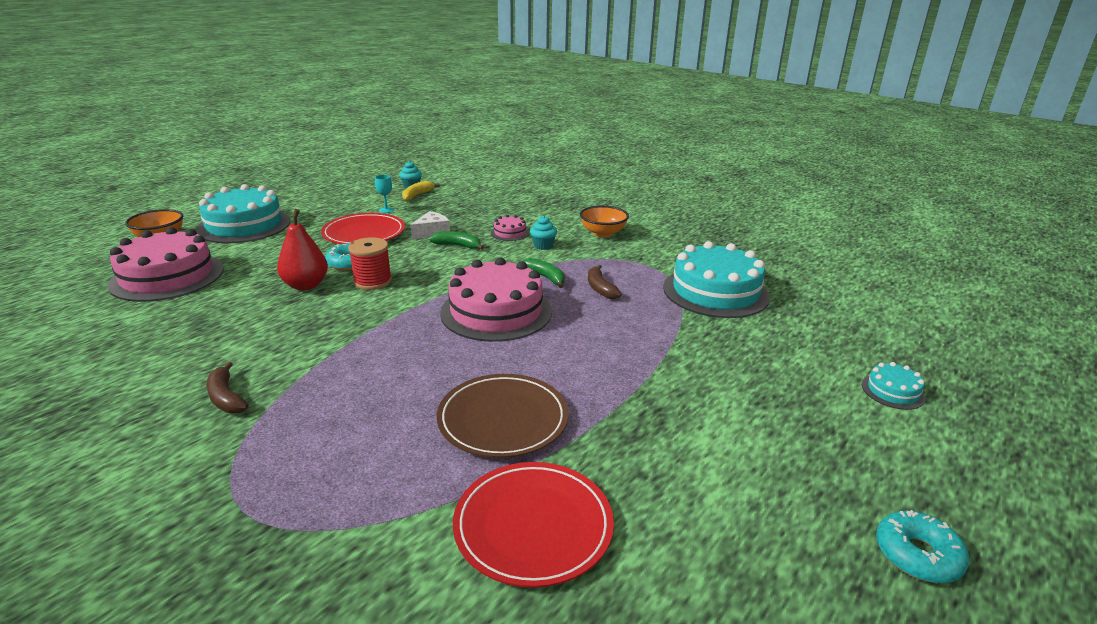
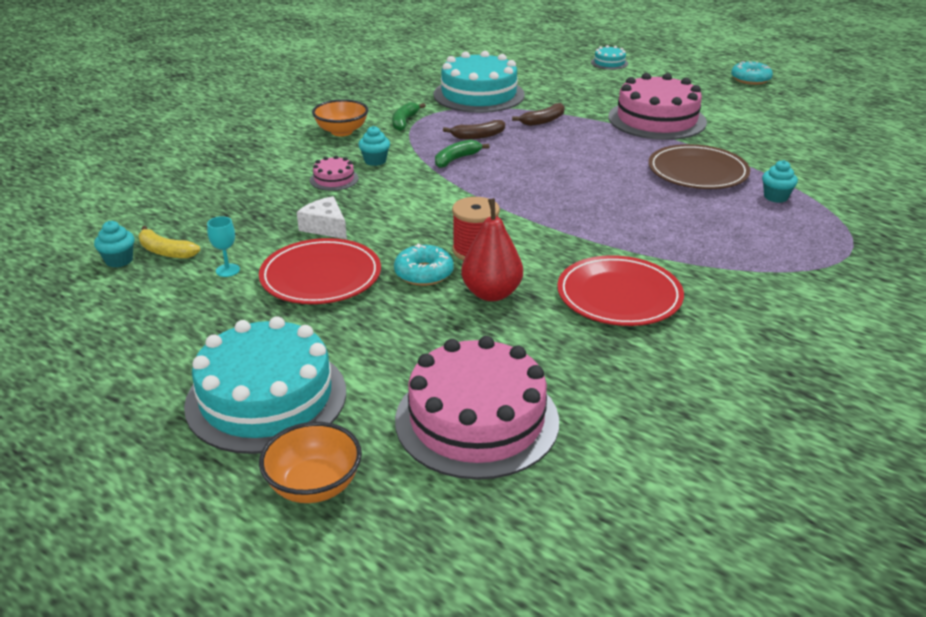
camera: 90 degrees left, 5 degrees up
(226, 397) = (731, 293): brown banana -> brown banana (543, 121)
(417, 476) = (775, 197): none -> turquoise cupcake
(458, 246) = (371, 207): green banana -> green banana (404, 122)
(496, 312) = (534, 180): pink cake -> pink cake (657, 119)
(533, 526) = (793, 160): red plate -> red plate (619, 296)

